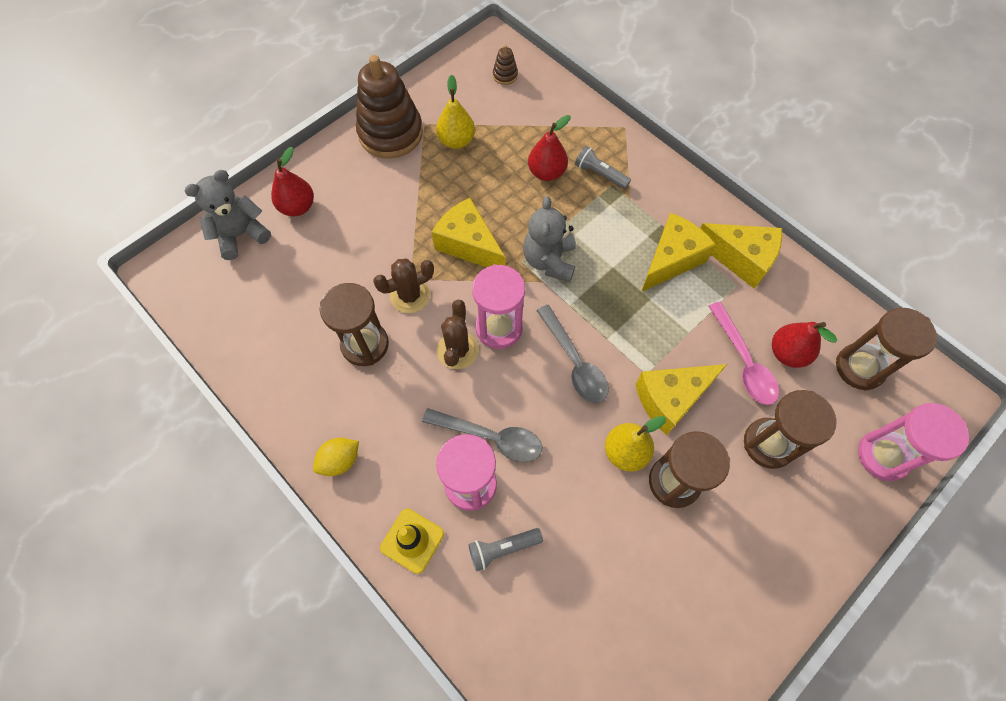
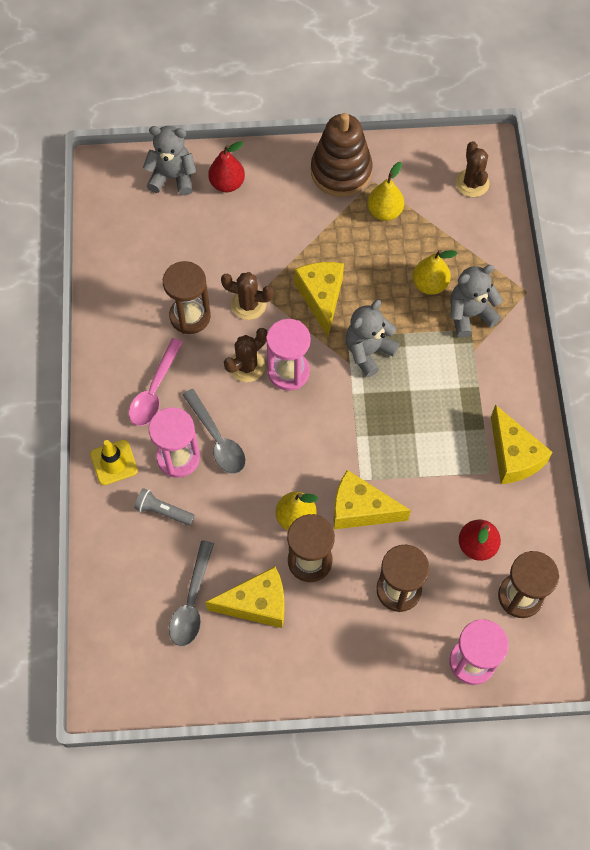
camera: 40 degrees right, 0 degrees up
(340, 461) = (111, 380): yellow lemon -> none
(505, 75) = (472, 183): brown stacking toy -> brown cactus
(546, 172) = (429, 284): red pear -> yellow pear
(574, 362) = (318, 434): grey spoon -> grey spoon (192, 602)
(600, 174) = (469, 315): grey flashlight -> grey teddy bear
(671, 260) = (459, 417): yellow cheese -> yellow cheese (257, 604)
(744, 362) = (438, 526): pink spoon -> pink spoon (154, 390)

